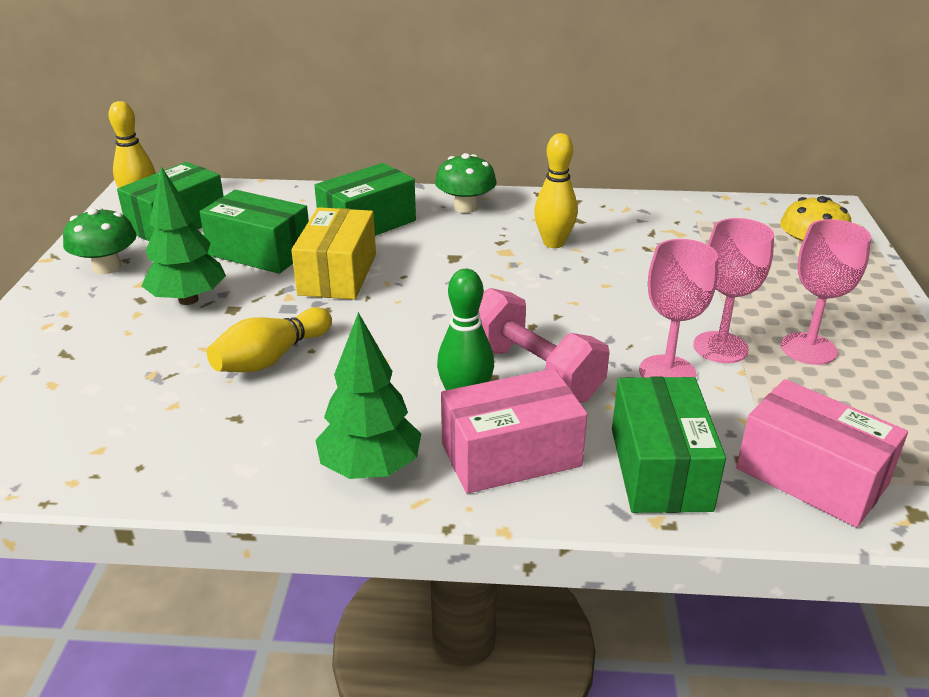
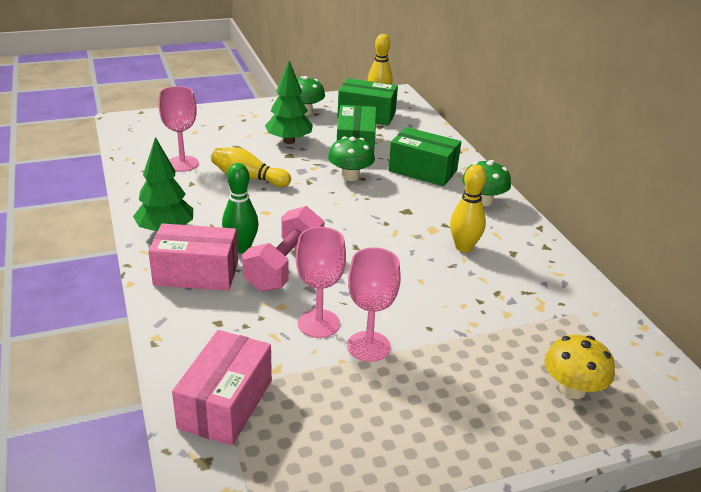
camera: 65 degrees right, 0 degrees up
(338, 274) = (350, 176): yellow box -> green mushroom
(510, 455) = (196, 273): pink box -> pink box turned 45 degrees counterclockwise
(659, 468) = (206, 332): green box -> none
(808, 349) = (398, 395): pink goblet -> pink goblet (182, 164)

